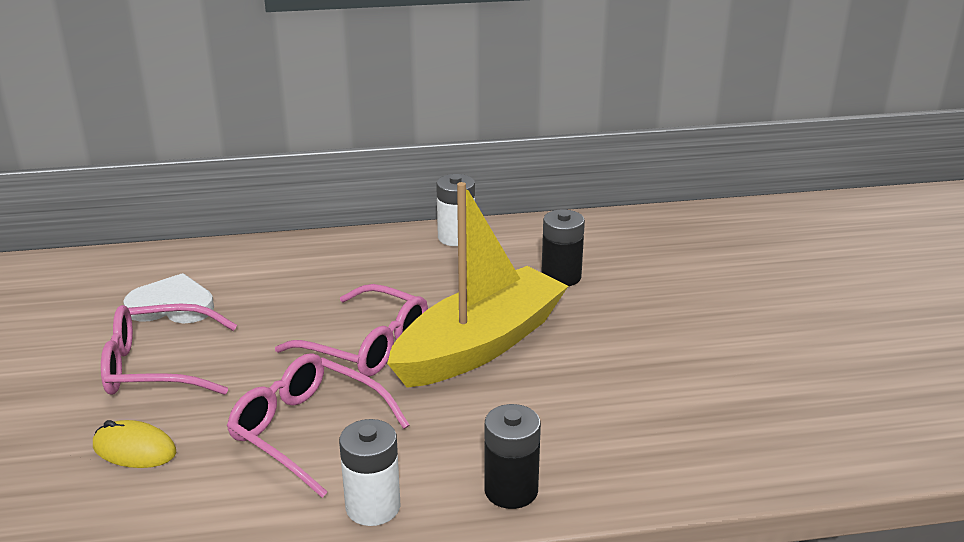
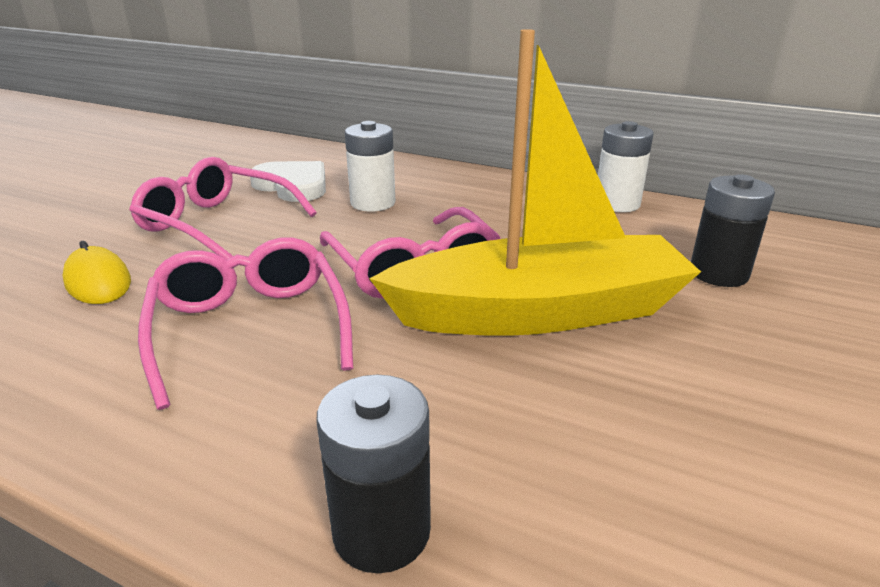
camera: 35 degrees right, 0 degrees up
(373, 507) = (193, 452): white battery -> white battery (373, 203)

